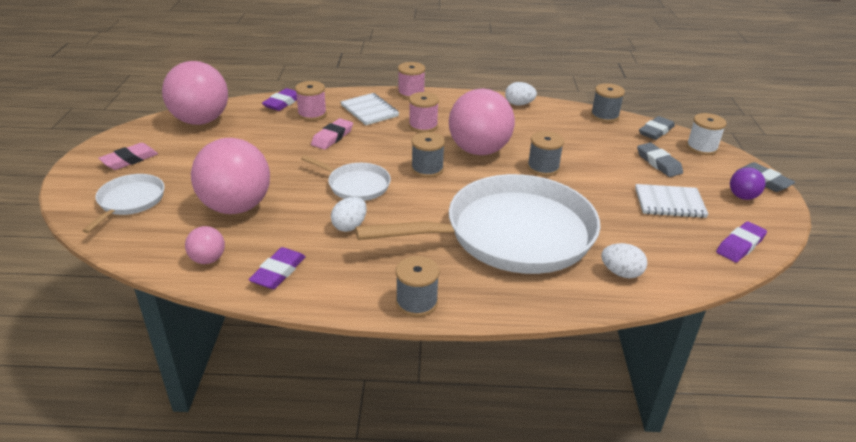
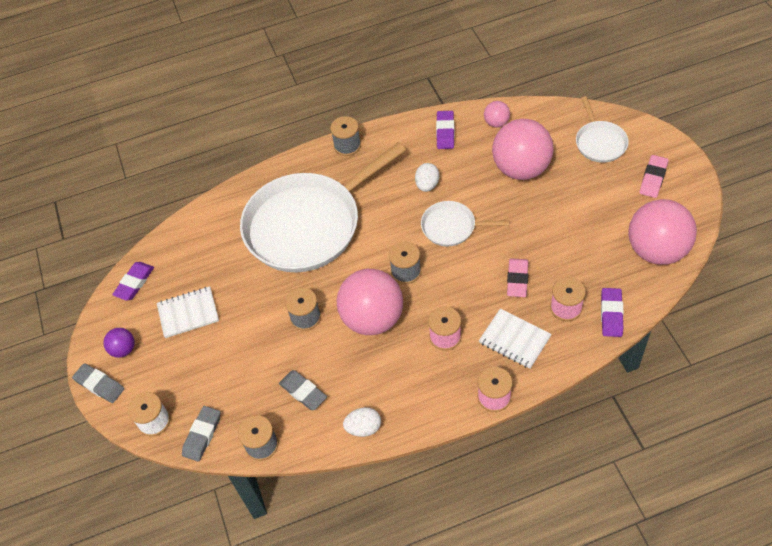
camera: 165 degrees right, 20 degrees up
(621, 273) = (222, 219): white egg -> none
(658, 163) = (198, 372): grey eraser -> grey eraser (303, 392)

